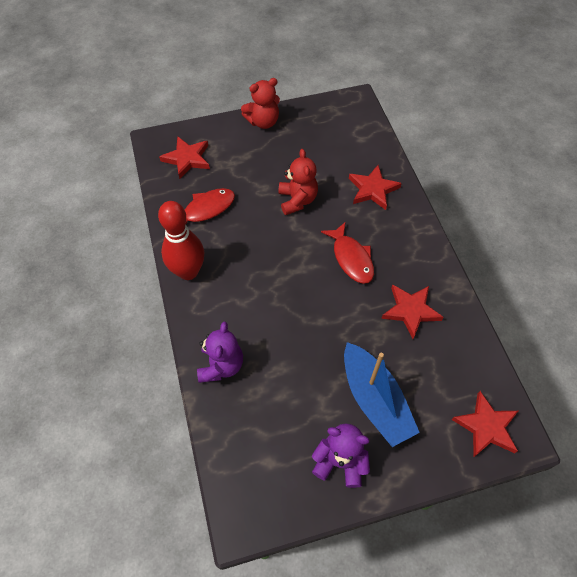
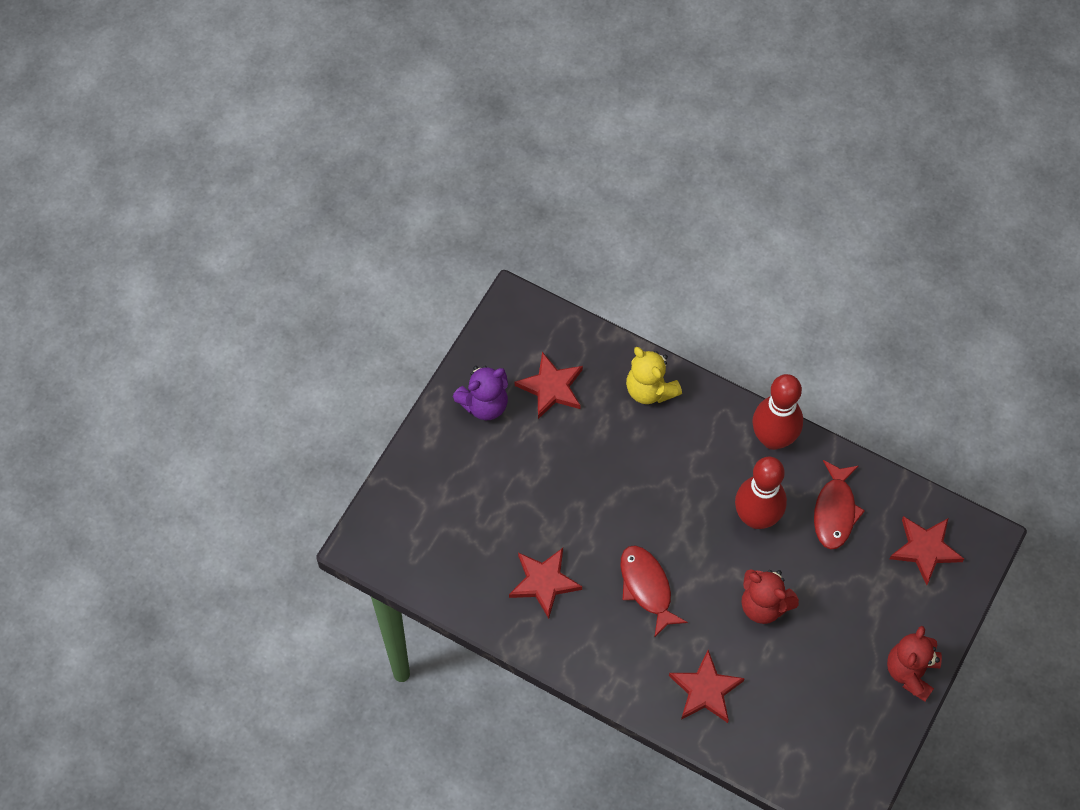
camera: 135 degrees right, 5 degrees up
(221, 365) = (650, 389): purple teddy bear -> yellow teddy bear
(249, 241) = (756, 517): none -> red bowling pin
(351, 258) = (647, 587): red fish -> red fish turned 45 degrees clockwise
(375, 400) = (501, 473): blue boat -> none
(486, 427) = (395, 532): red star -> red star (551, 387)

